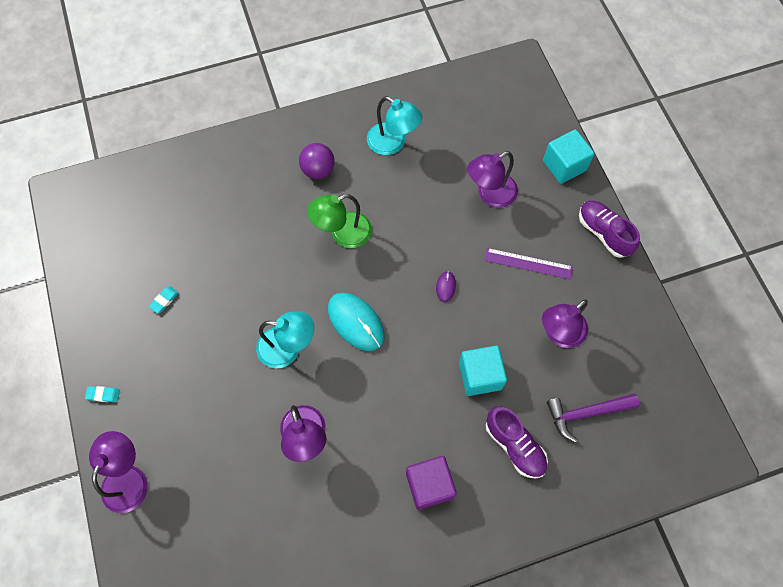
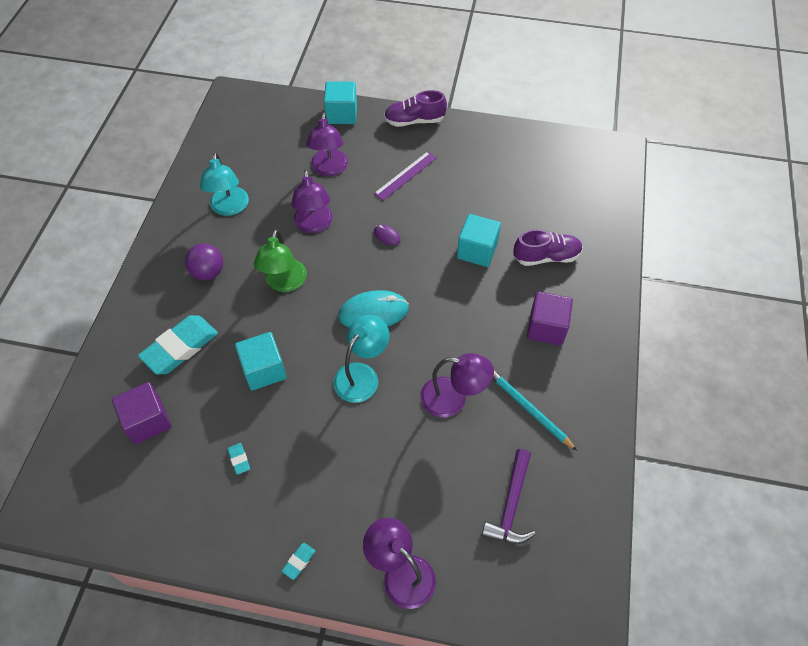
camera: 60 degrees left, 10 degrees down
(163, 216) = (148, 421): none -> purple cube
(237, 196) = (180, 347): none -> turquoise eraser
(251, 269) = (264, 370): none -> turquoise cube
(331, 511) = (529, 409): none -> turquoise pencil
(393, 143) = (229, 208): turquoise lamp -> turquoise lamp turned 105 degrees clockwise
(559, 334) = (475, 186): purple lamp -> purple lamp (314, 225)
(586, 413) = (547, 202): purple hammer -> purple hammer (511, 505)

